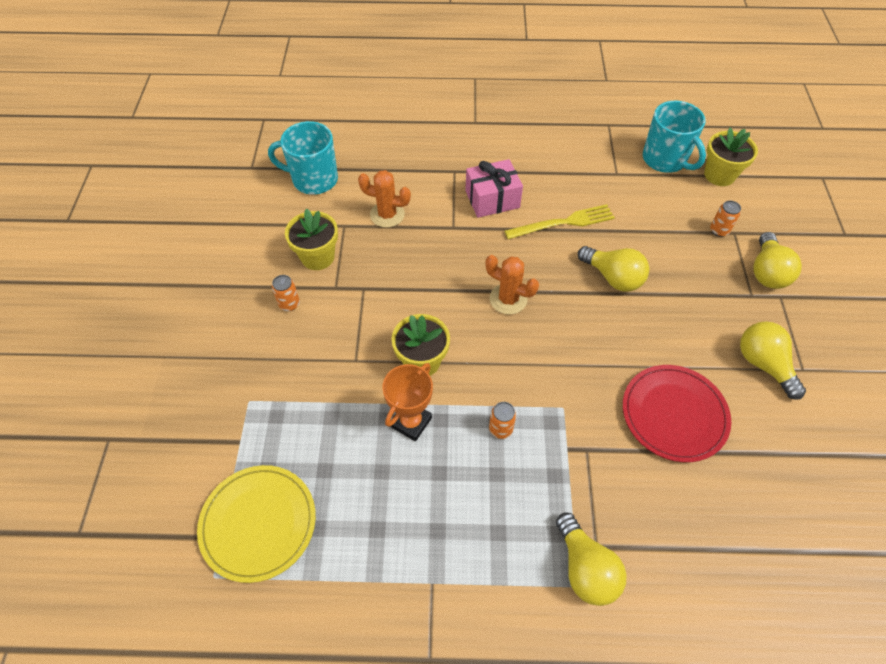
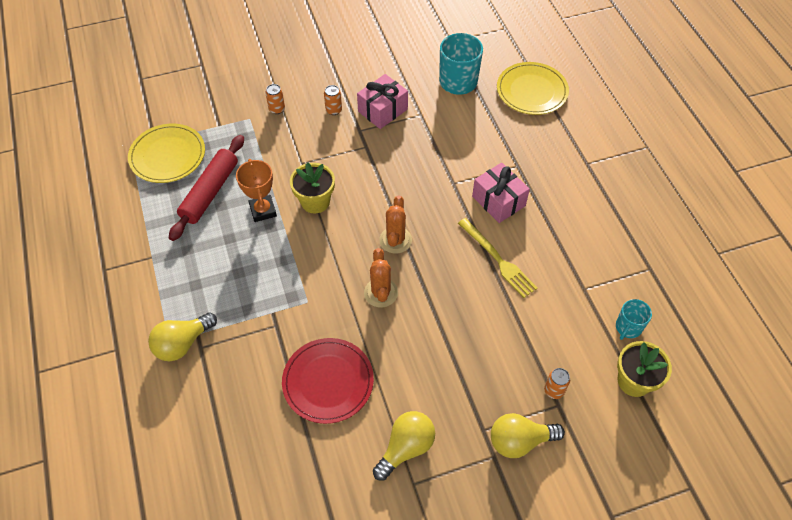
camera: 70 degrees right, 0 degrees up
(318, 257) = (383, 110): yellow flower pot -> pink gift
(353, 479) = (210, 192): none -> red rolling pin
(363, 128) = (532, 91): none -> yellow plate
(387, 215) = (445, 137): orange cactus -> orange cactus (381, 293)
(411, 422) = (263, 210): orange trophy -> orange trophy turned 60 degrees clockwise
(500, 429) = (275, 265): orange can -> orange can (277, 109)
(613, 277) = (452, 310): yellow light bulb -> none
(665, 160) = (628, 327): turquoise mug -> turquoise mug, size x0.57

